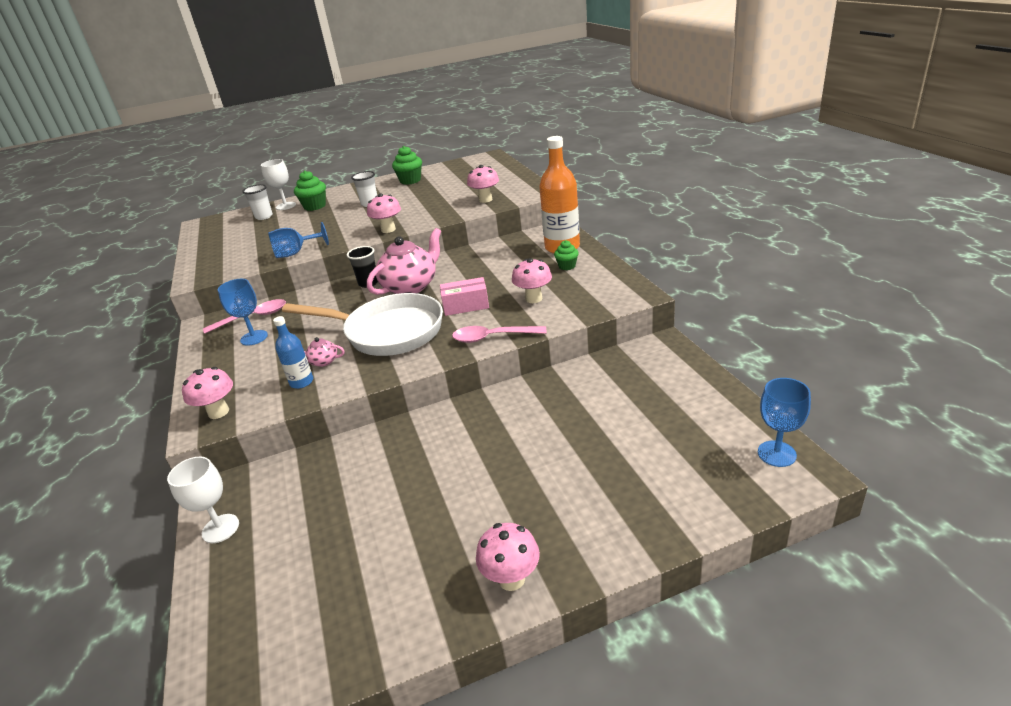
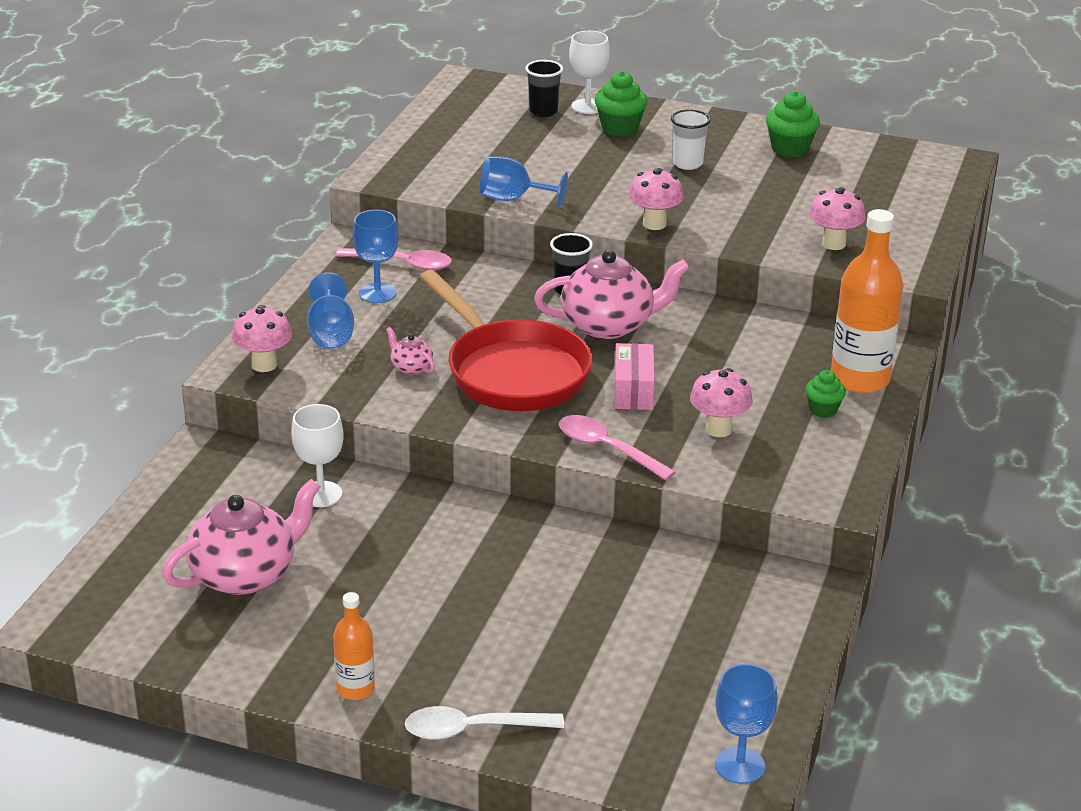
camera: 35 degrees right, 0 degrees up
(220, 528) = (181, 487): white goblet -> white goblet (321, 494)
(247, 372) = (331, 333): none -> blue goblet
(264, 217) = (543, 112): white cup -> black cup
(301, 382) = (366, 379): blue bottle -> none
(337, 555) = (246, 574): none -> pink teapot
(387, 332) = (512, 372): white pan -> red pan
(466, 306) = (633, 390): pink box -> pink box turned 60 degrees clockwise
(511, 579) = (355, 689): pink mushroom -> orange bottle
(619, 547) = (472, 730): none -> white spoon

